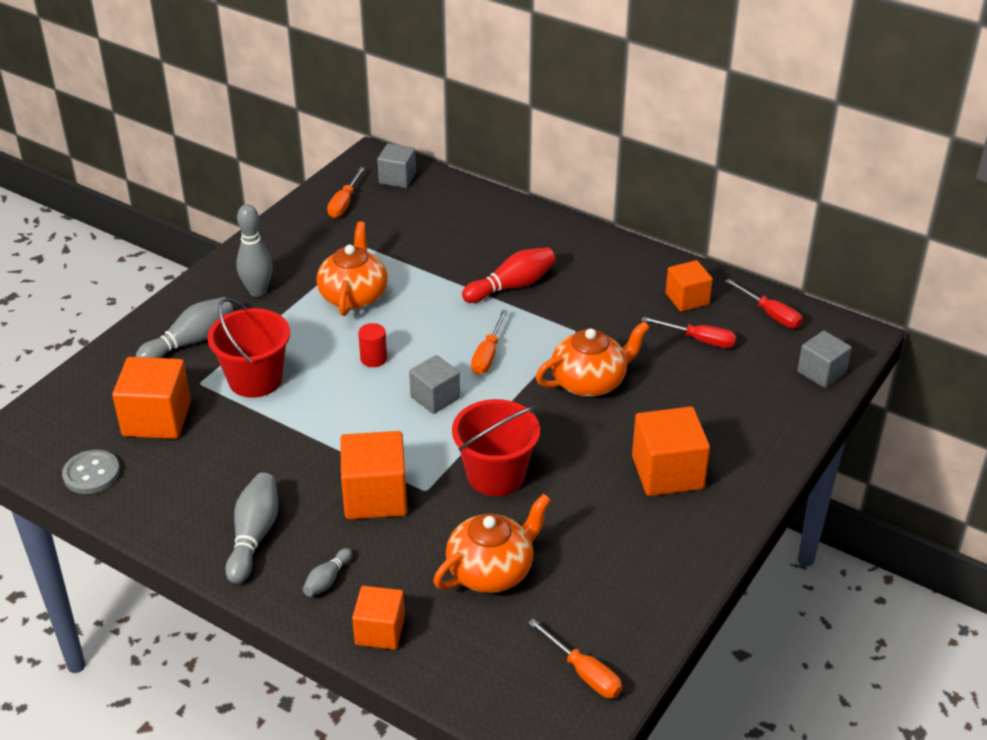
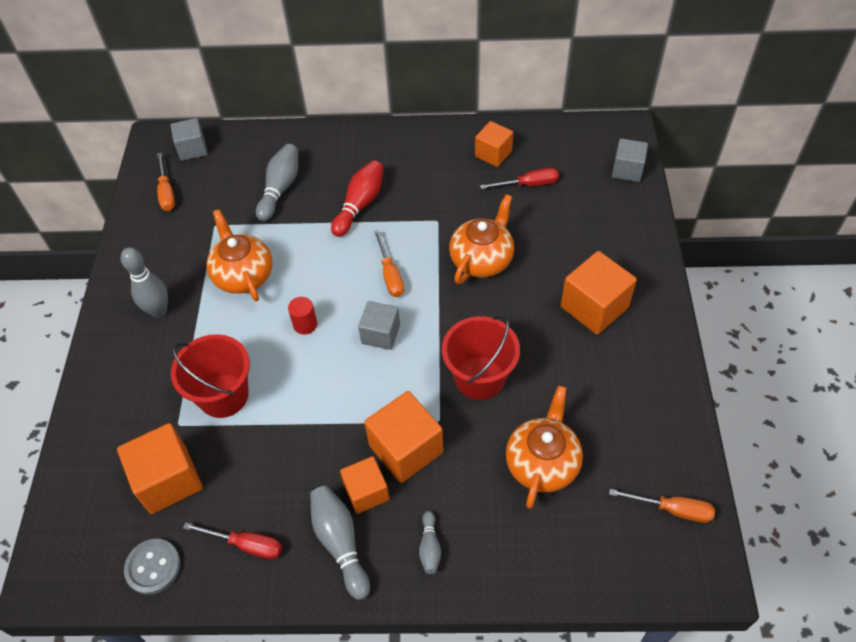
camera: 30 degrees left, 15 degrees up
(190, 341) = (138, 389): grey bowling pin -> grey bowling pin (280, 188)
(380, 631) = (505, 567): orange cube -> orange cube (366, 492)
(770, 314) = (558, 139): red screwdriver -> red screwdriver (246, 545)

